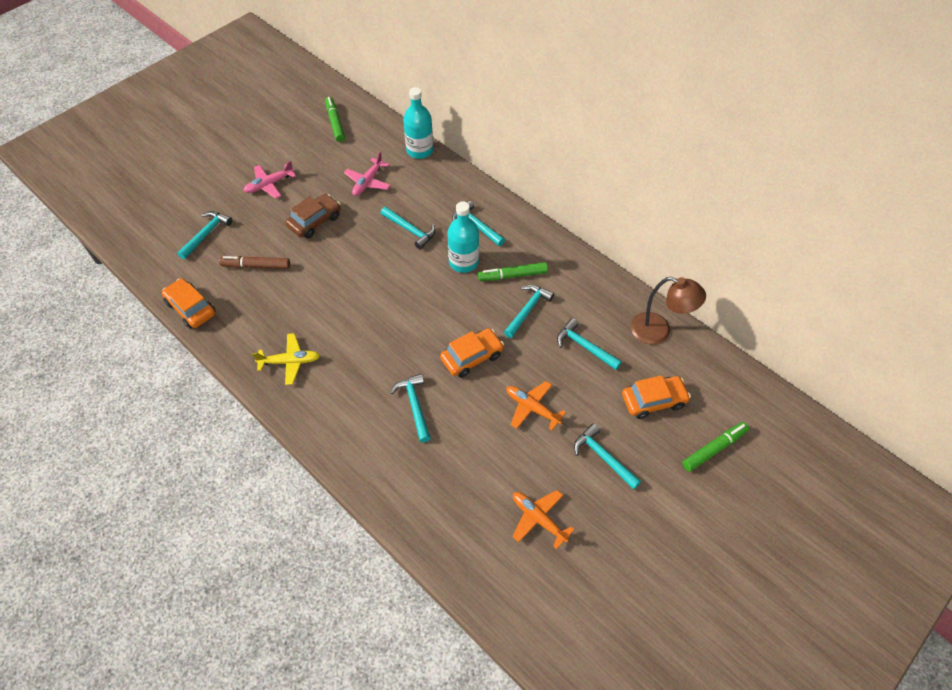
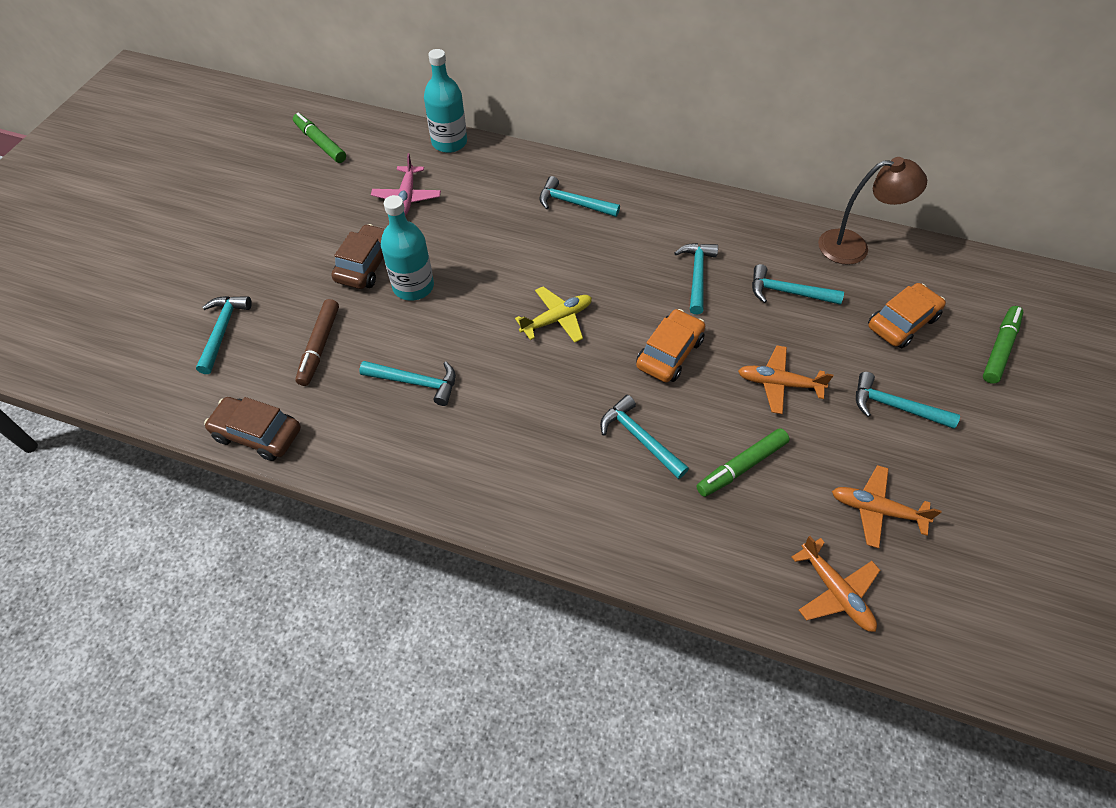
camera: 25 degrees left, 0 degrees up
(191, 308) = (258, 434): orange car -> brown car
(256, 266) = (319, 346): brown marker -> brown marker turned 60 degrees counterclockwise
(269, 185) = (276, 241): pink plane -> none
(290, 361) = (442, 449): yellow plane -> yellow plane (557, 319)
(410, 230) = (497, 235): turquoise hammer -> turquoise hammer (415, 382)
(463, 262) = (586, 249): turquoise bottle -> turquoise bottle (413, 286)
(474, 557) = (835, 592): none -> orange plane
(512, 275) = (653, 244): green marker -> green marker (741, 466)

